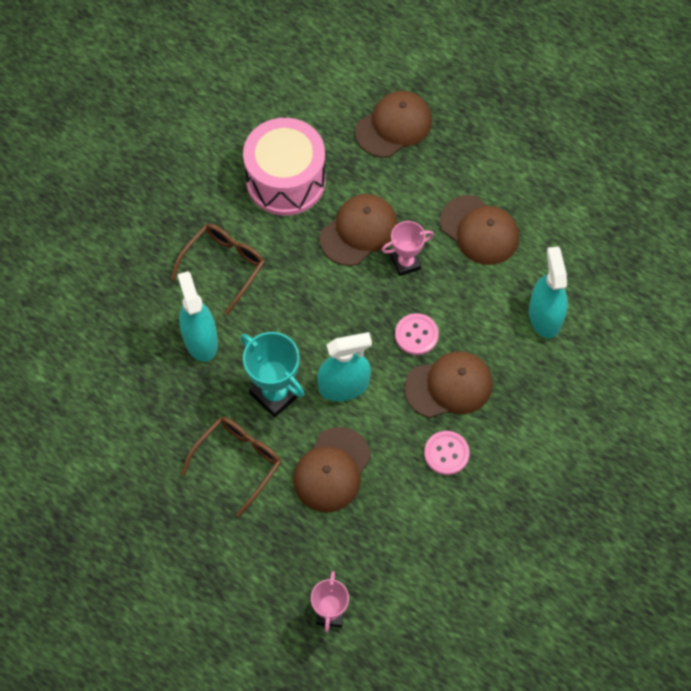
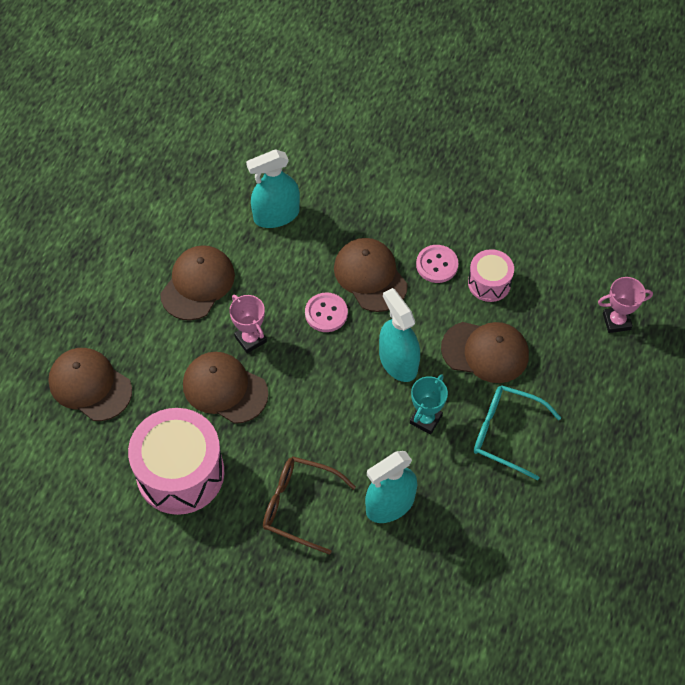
camera: 105 degrees left, 5 degrees down
(238, 462) = (506, 433): brown glasses -> turquoise glasses
(275, 393) = (425, 419): turquoise trophy -> turquoise trophy, size x0.65
(411, 498) = (489, 283): none -> pink drum

